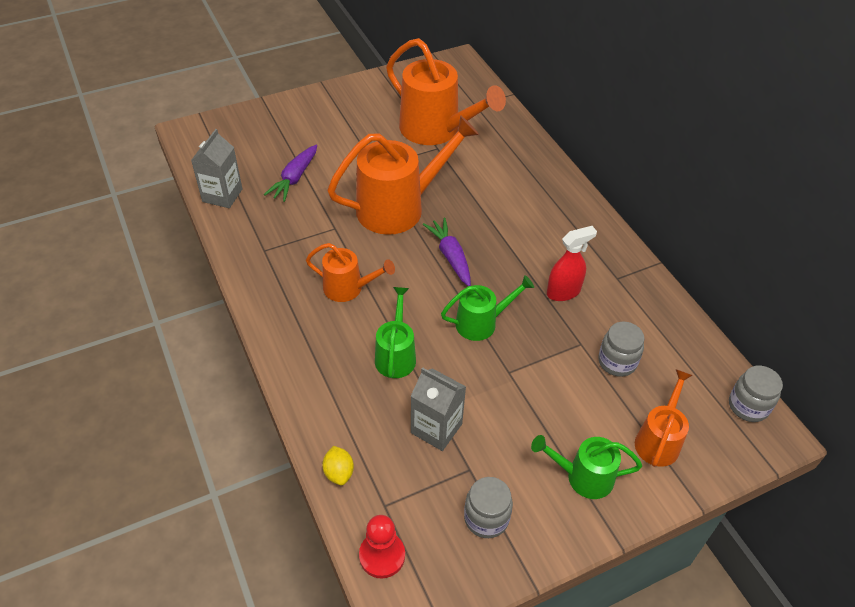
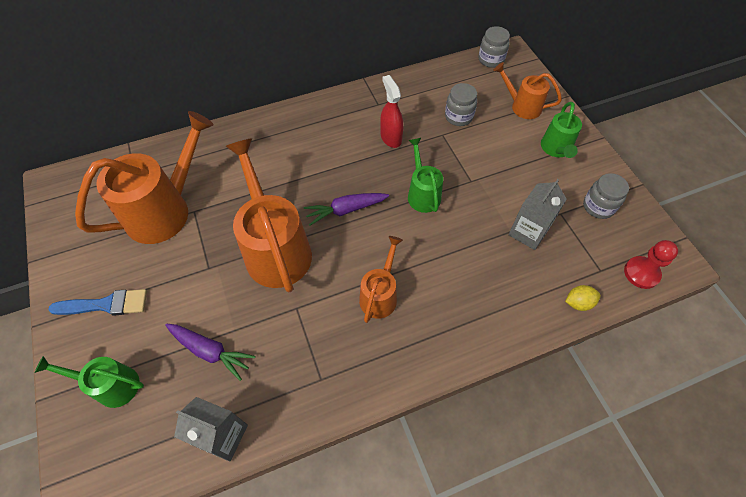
camera: 85 degrees left, 10 degrees up
(339, 114) = (106, 304): none -> blue brush
(396, 355) = (457, 257): green watering can -> green watering can (111, 385)

